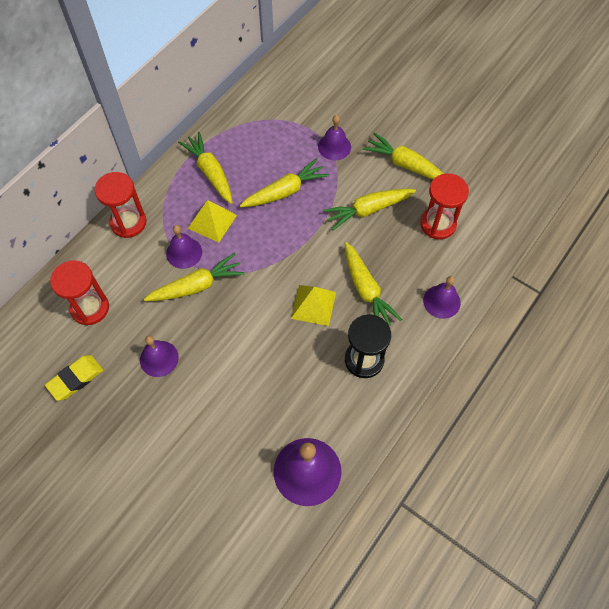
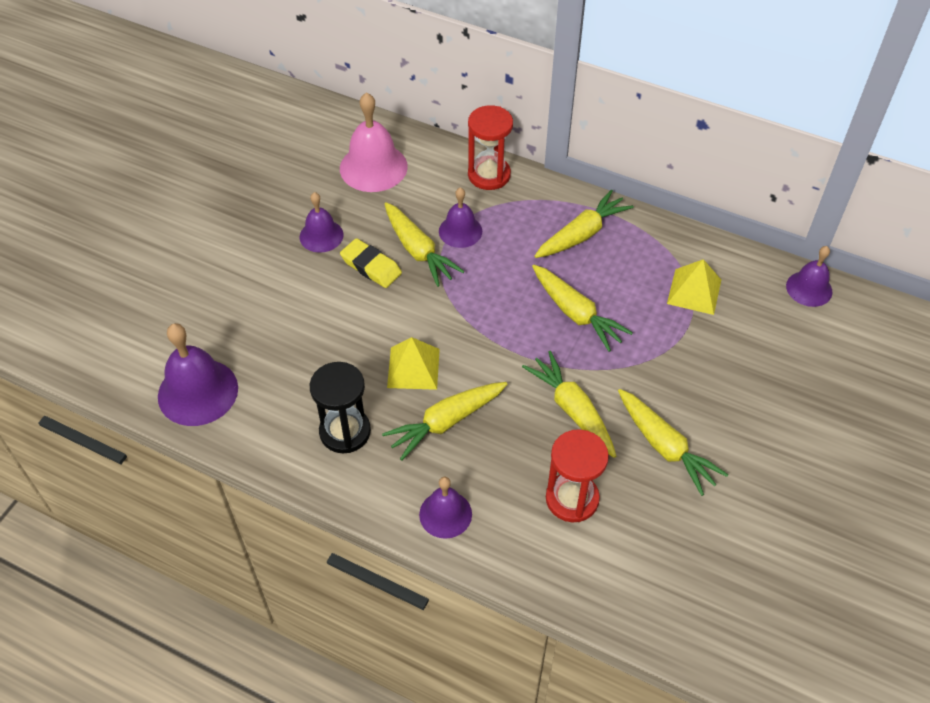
camera: 80 degrees right, 10 degrees down
(76, 379) = (289, 175): yellow eraser -> yellow eraser (371, 266)
(90, 308) = (373, 167): red hourglass -> pink bell
(212, 221) = (510, 249): yellow pyramid -> yellow pyramid (694, 291)
(334, 146) = (667, 357): purple bell -> purple bell (809, 288)
(405, 164) = (665, 447): yellow carrot -> yellow carrot turned 120 degrees clockwise

